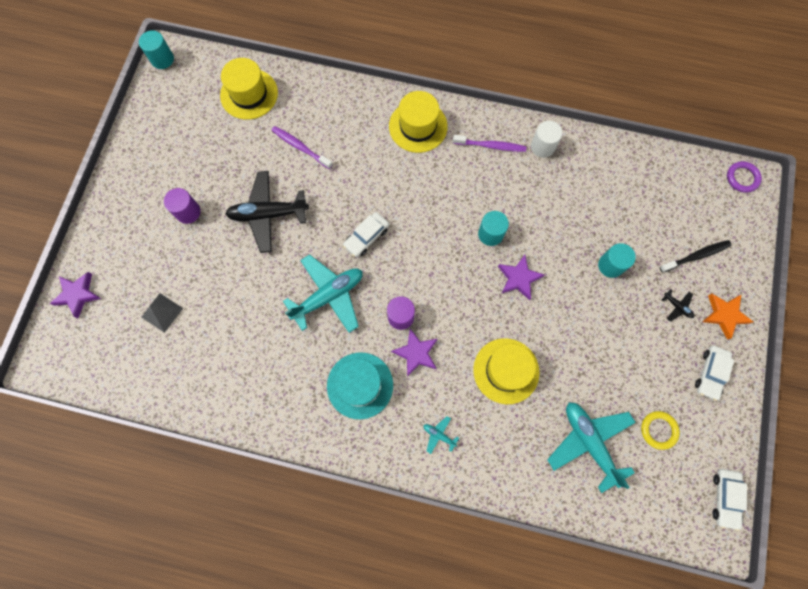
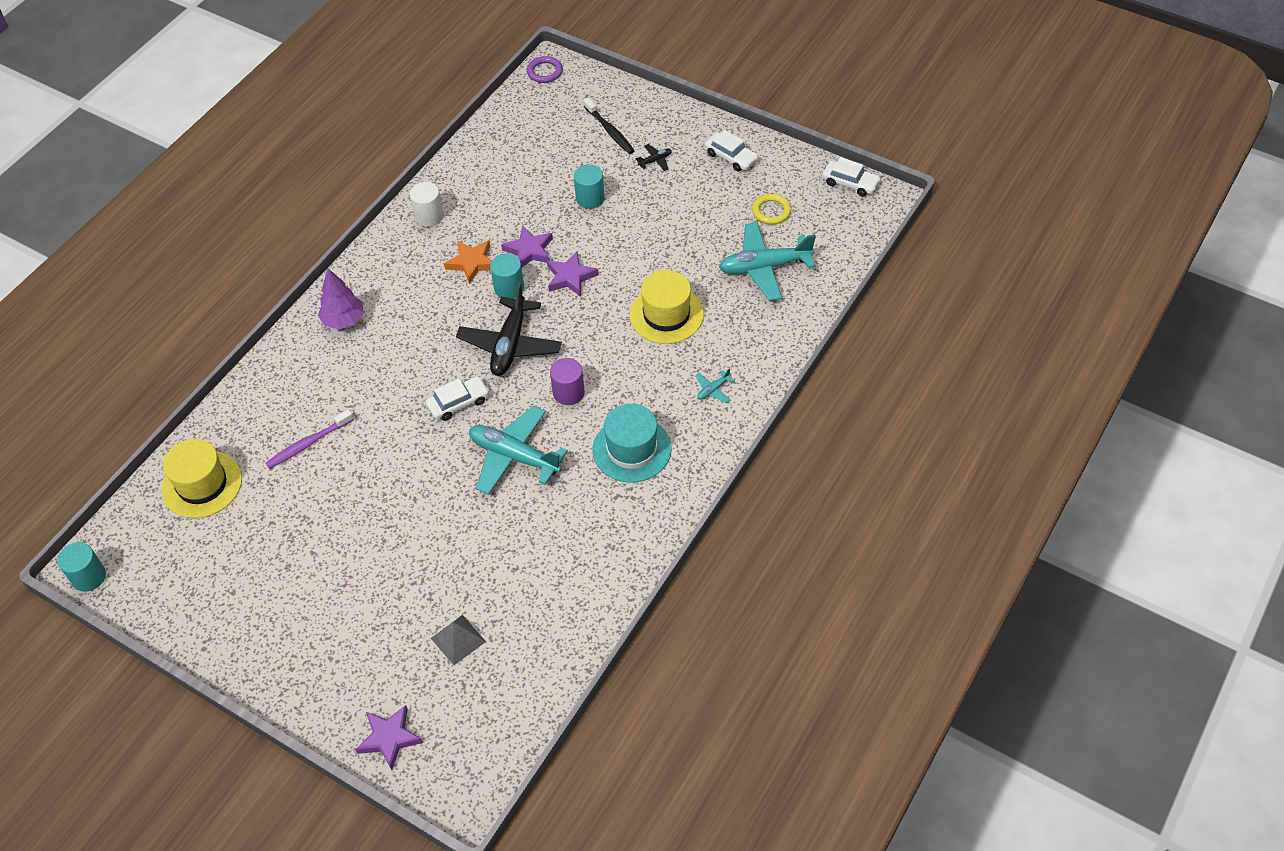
camera: 70 degrees left, 20 degrees down
(188, 212) = (334, 585): purple cylinder -> none
(268, 214) = (381, 497): black plane -> black plane (510, 344)
(328, 296) = (514, 456): turquoise plane -> turquoise plane turned 45 degrees counterclockwise
(366, 237) = (458, 403): white car -> white car turned 90 degrees counterclockwise
(416, 353) = (616, 388): purple star -> purple star (529, 250)
(418, 126) = (344, 320): yellow hat -> purple tree
(490, 146) = (404, 260): purple toothbrush -> none
(696, 256) = (610, 131): black toothbrush -> black toothbrush turned 150 degrees clockwise
(724, 315) = (678, 129): orange star -> orange star (472, 263)

